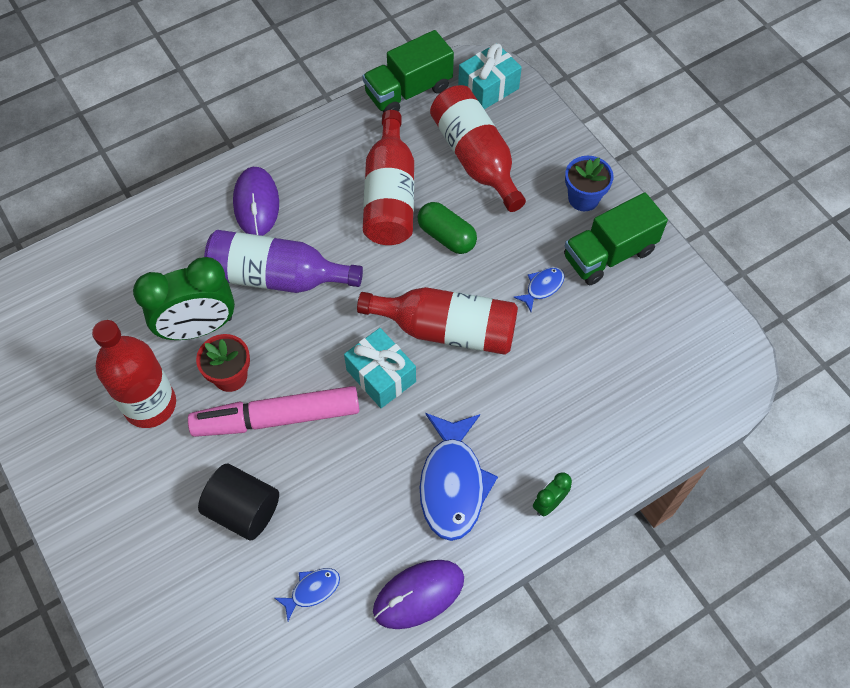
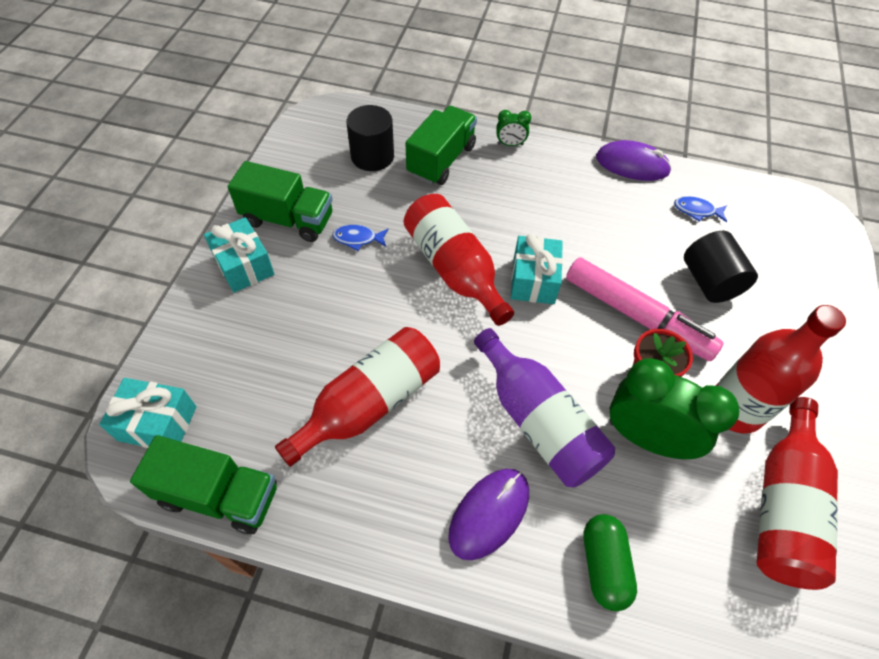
camera: 135 degrees left, 5 degrees down
(446, 236) = (371, 329): green capsule -> green capsule (604, 565)
(453, 483) = (554, 192): blue fish -> none
(476, 158) = (264, 368): red bottle -> red bottle (782, 505)
(580, 421) = (441, 160): none -> green truck
(583, 198) = (244, 265): blue flower pot -> turquoise gift
(636, 368) = (372, 156): none -> black cylinder

